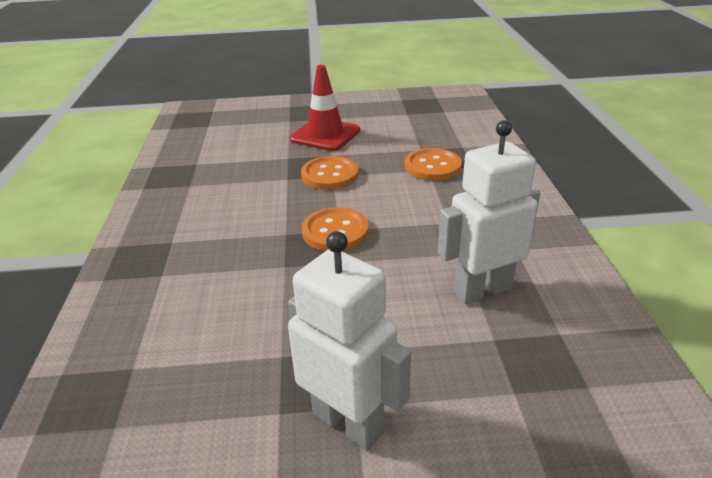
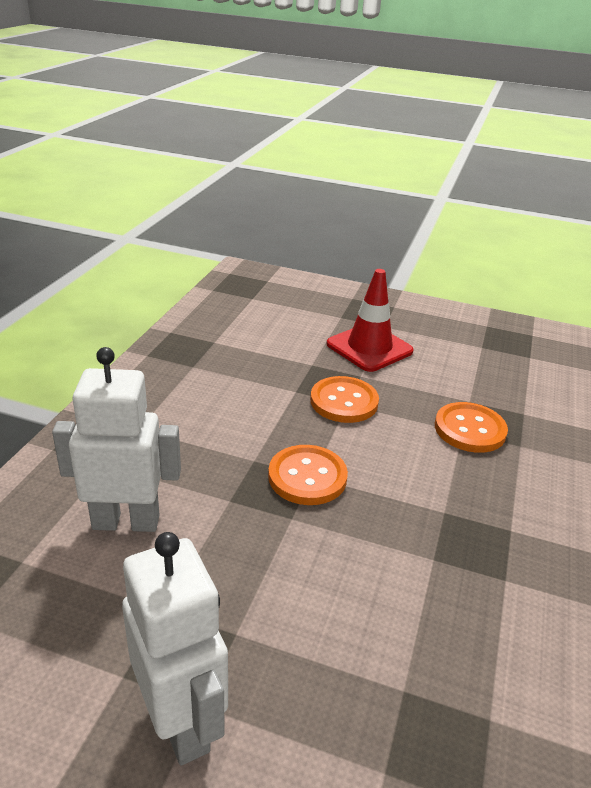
camera: 20 degrees right, 0 degrees up
(482, 290) = (429, 618): white robot -> white robot (126, 521)

